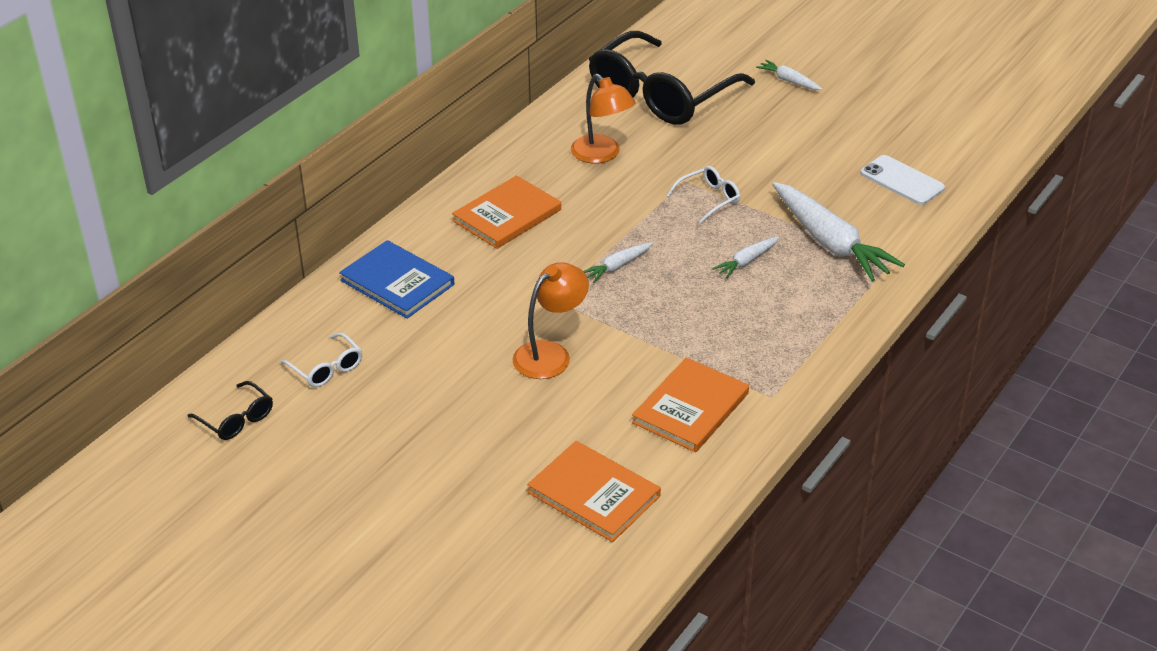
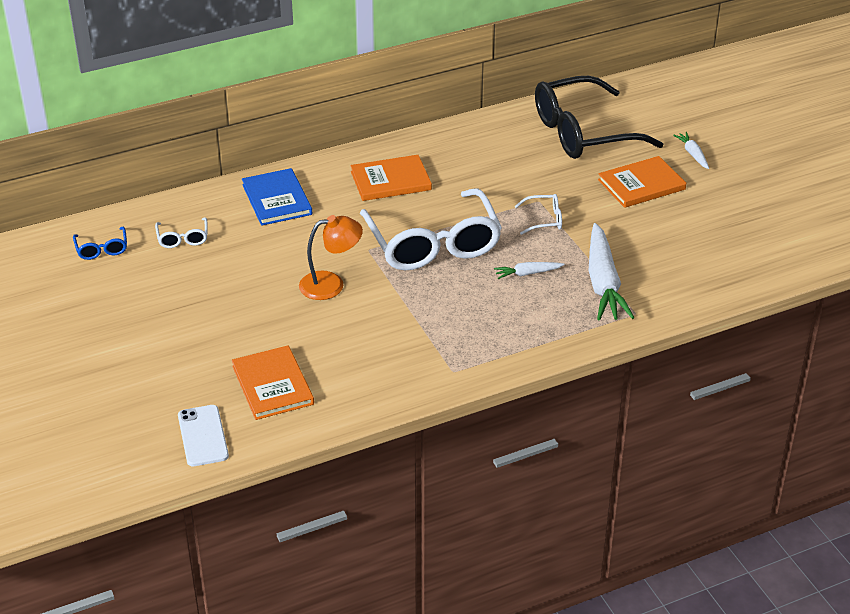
camera: 30 degrees right, 0 degrees up
(236, 419) = (102, 249): black glasses -> blue glasses
(602, 155) = (497, 161): orange lamp -> none
(617, 266) = (432, 243): white carrot -> white glasses
(690, 408) = (389, 356): orange book -> orange book (641, 184)
(902, 181) = (706, 258): white phone -> white phone (203, 436)

